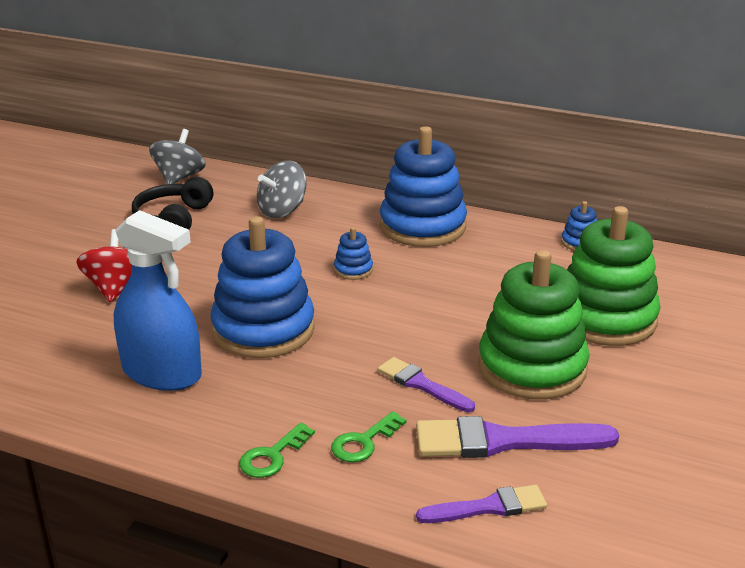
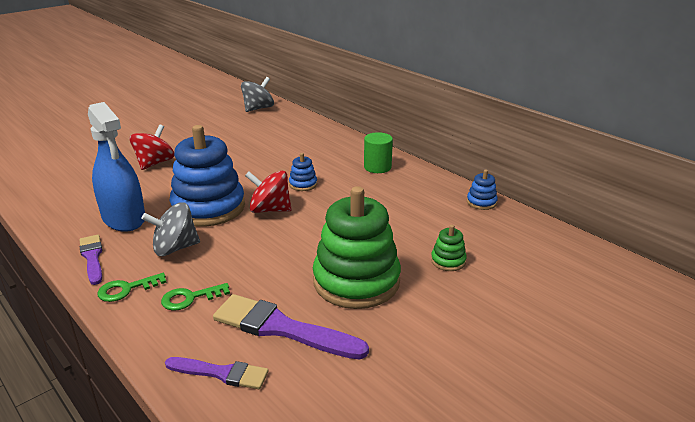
camera: 25 degrees right, 0 degrees up
(173, 219) = (229, 131): black headphones -> none
(282, 211) = (297, 139): grey spinning top -> grey spinning top (175, 248)
(345, 312) = (270, 209): none -> red spinning top
(421, 385) = (268, 271): purple brush -> purple brush (92, 257)
(422, 226) = (377, 167): blue stacking toy -> green cylinder
(605, 318) = (448, 261): green stacking toy -> green stacking toy, size x0.42

